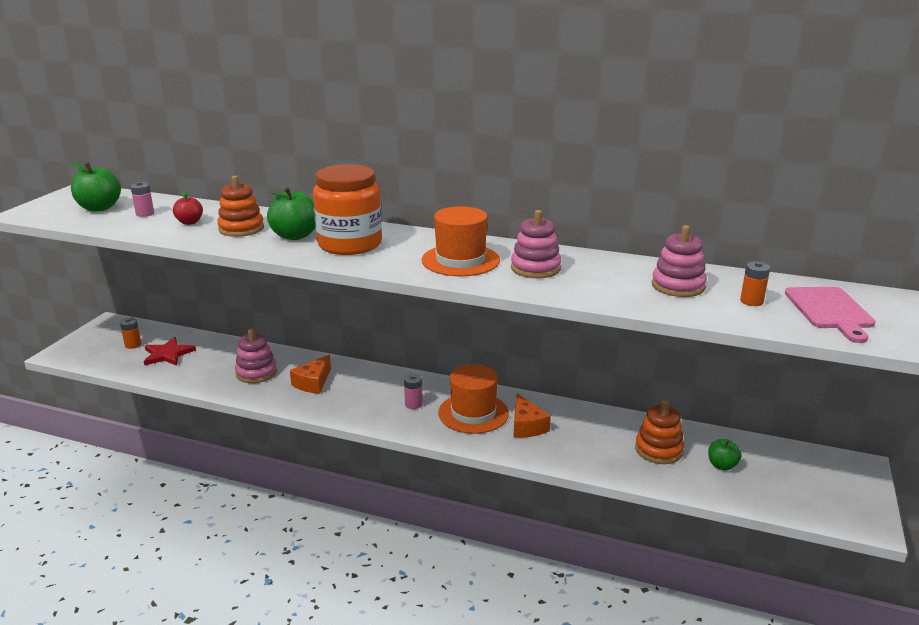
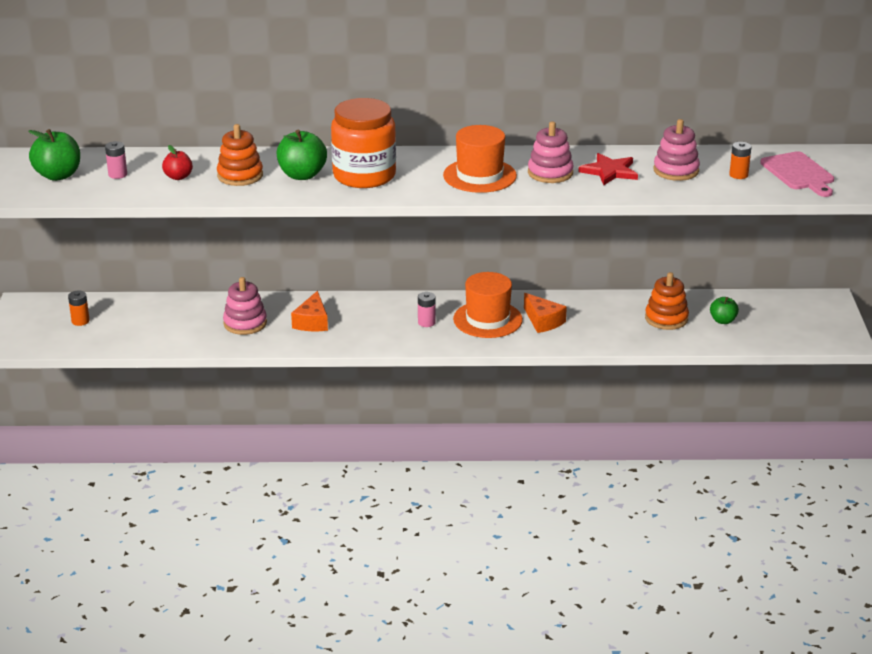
camera: 20 degrees left, 5 degrees up
(168, 354) = (130, 323): red star -> red star (609, 171)

